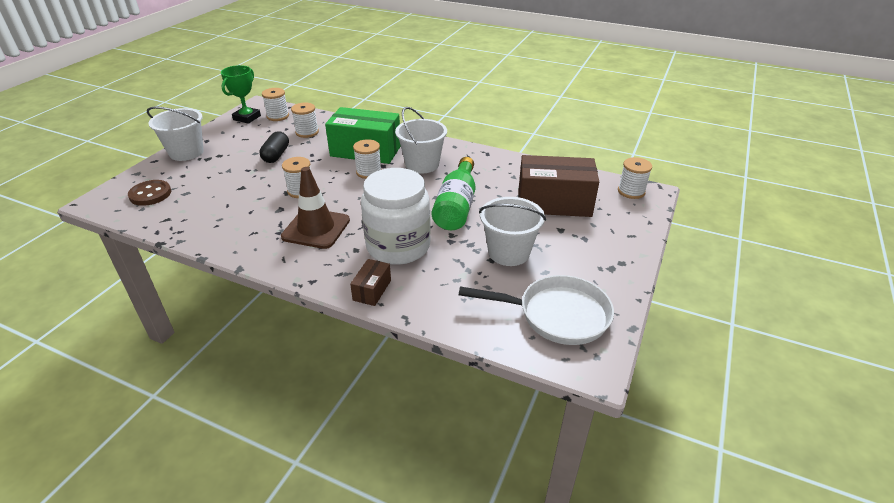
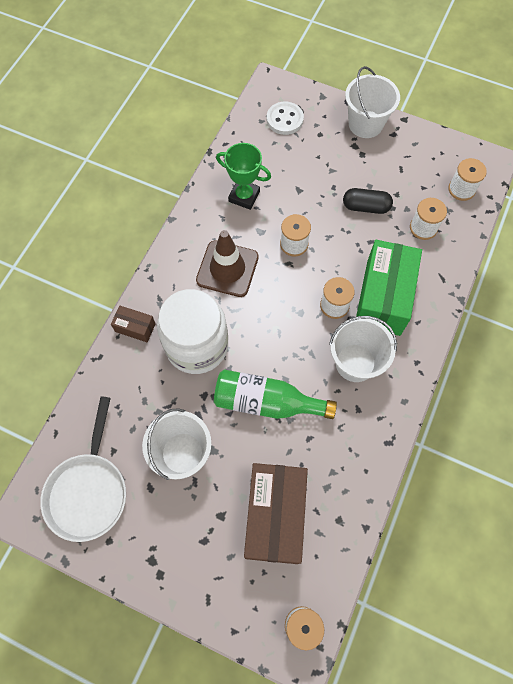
camera: 90 degrees right, 30 degrees up
(150, 194) = (284, 119): brown button -> white button
(247, 118) = (453, 158): green trophy -> green trophy (244, 196)

